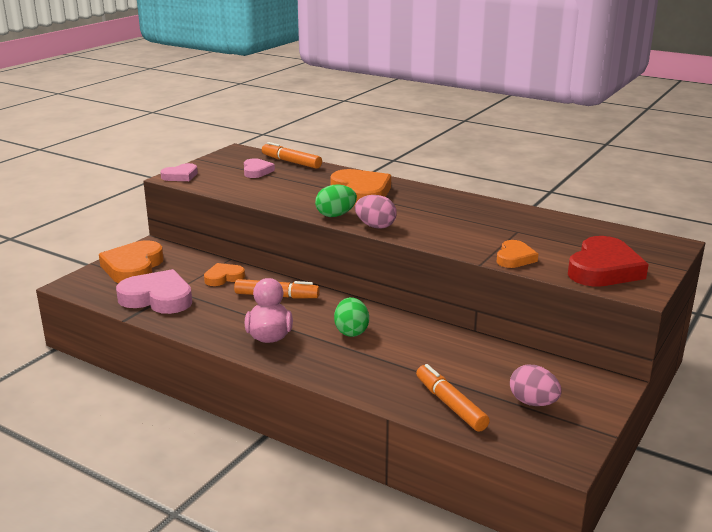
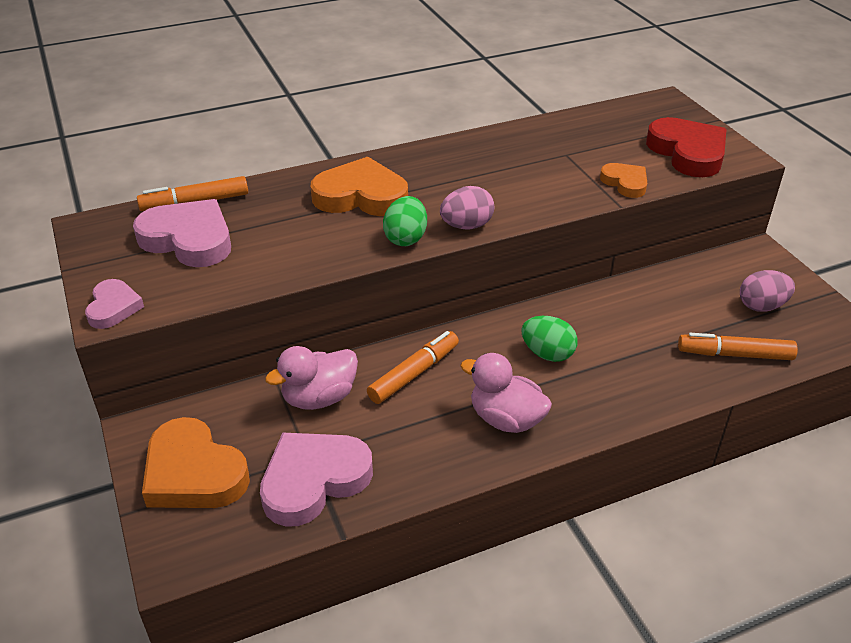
camera: 55 degrees left, 15 degrees up
(223, 277) = (319, 398): orange heart -> pink duck
(256, 171) = (188, 239): pink heart -> pink heart, size x1.79

